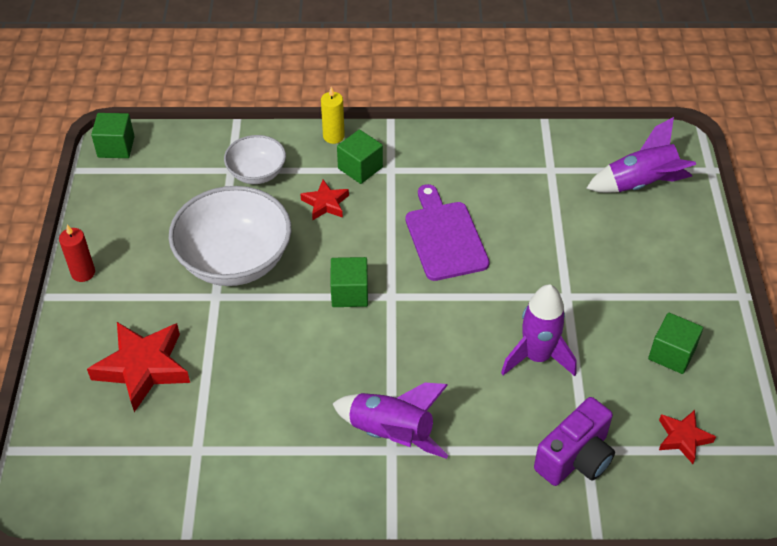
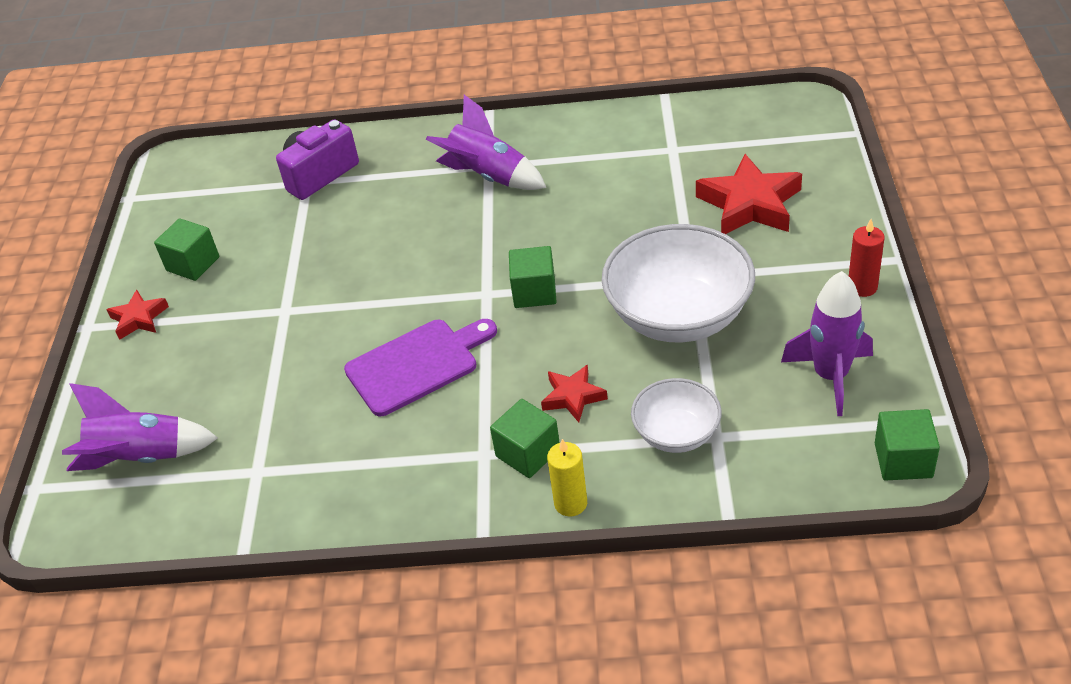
camera: 175 degrees left, 5 degrees down
(444, 237) = (417, 365): purple cutting board -> purple cutting board turned 105 degrees counterclockwise
(537, 357) = (334, 249): purple rocket -> purple rocket (830, 376)
(683, 438) = (214, 197): red star -> red star (139, 318)

